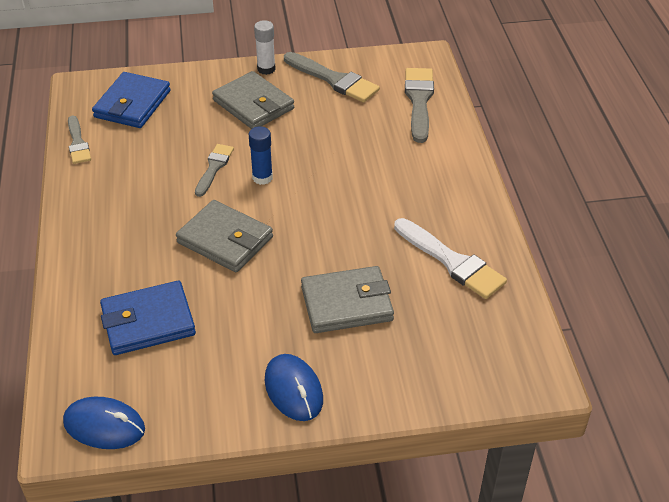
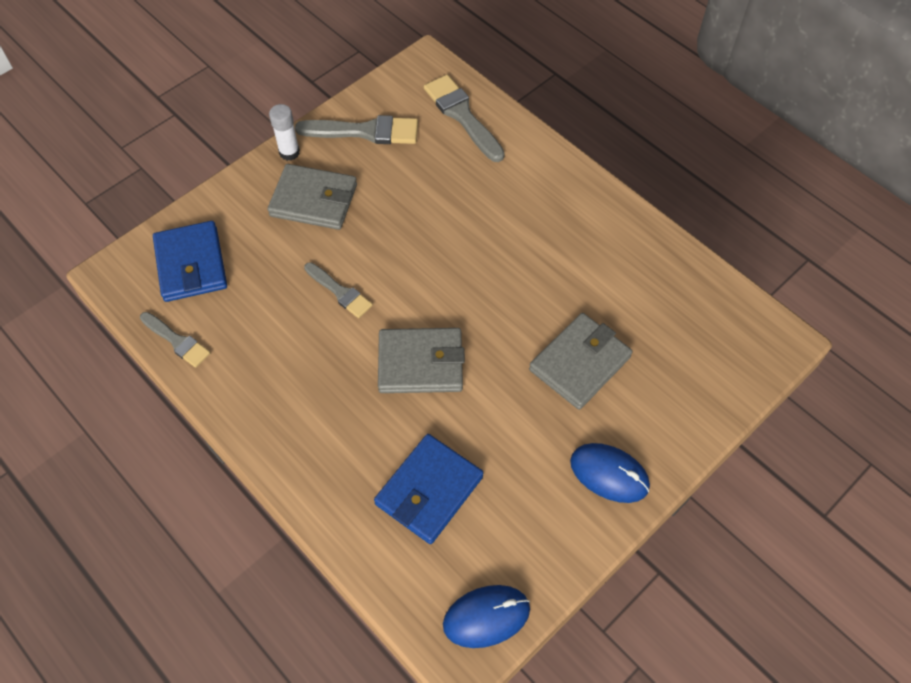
camera: 35 degrees left, 15 degrees up
(214, 168) = (340, 292): grey brush -> grey brush turned 150 degrees clockwise
(262, 178) = (395, 277): blue glue stick -> none
(452, 262) = (627, 270): white brush -> none

